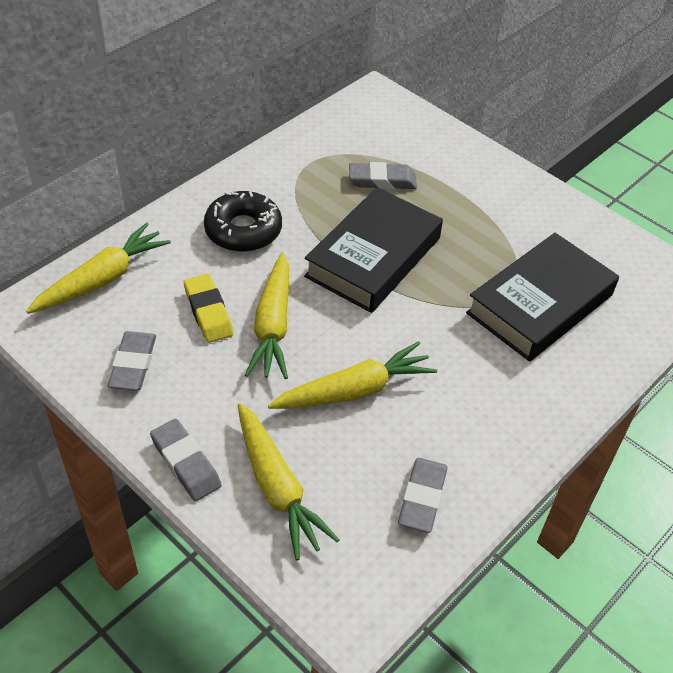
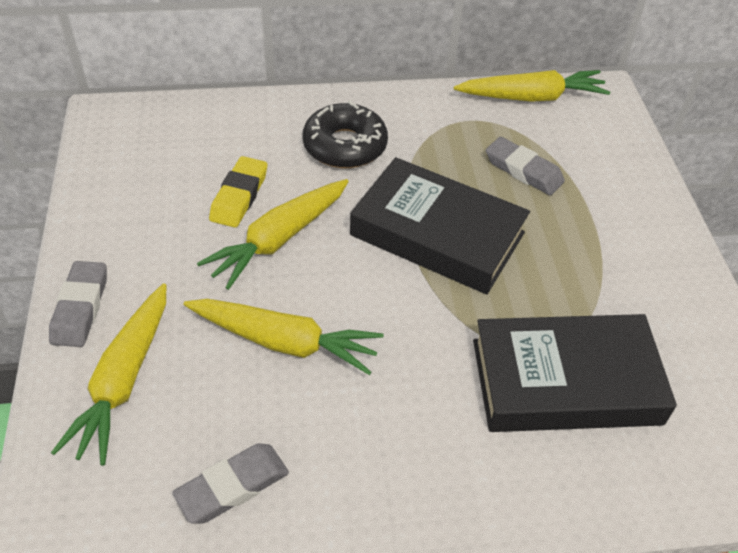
camera: 40 degrees right, 0 degrees up
(102, 279) = (189, 123): yellow carrot -> yellow carrot (532, 97)
(133, 364) = (135, 202): grey eraser -> none
(373, 257) = (437, 234): black book -> black book turned 45 degrees clockwise

